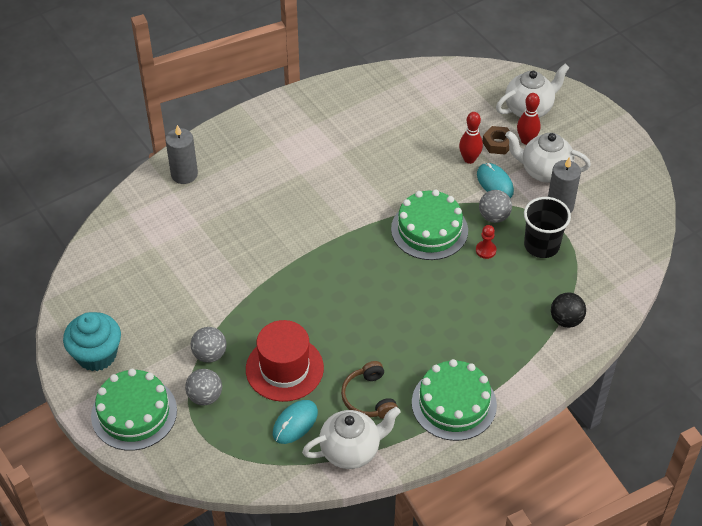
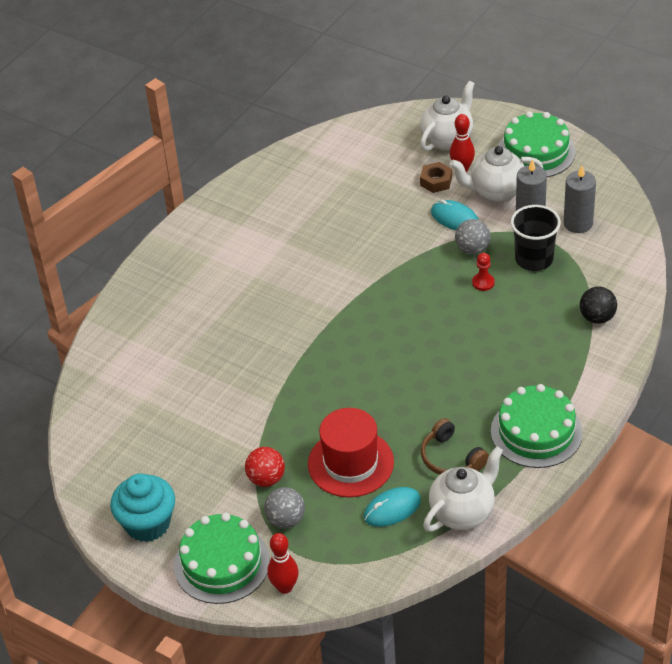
camera: 20 degrees left, 5 degrees down
(184, 174) = (133, 319): grey candle -> grey candle (578, 223)
(210, 354) = (266, 479): grey ball -> red ball
(295, 423) = (392, 509): turquoise mouse -> turquoise mouse turned 45 degrees clockwise
(429, 229) = (416, 283): green cake -> green cake (536, 152)
(469, 159) = (417, 205): red bowling pin -> red bowling pin (285, 587)

